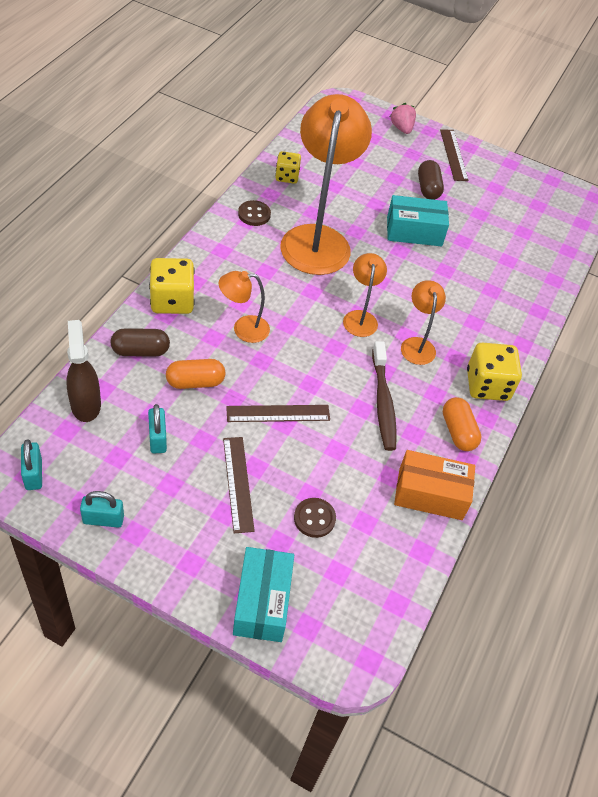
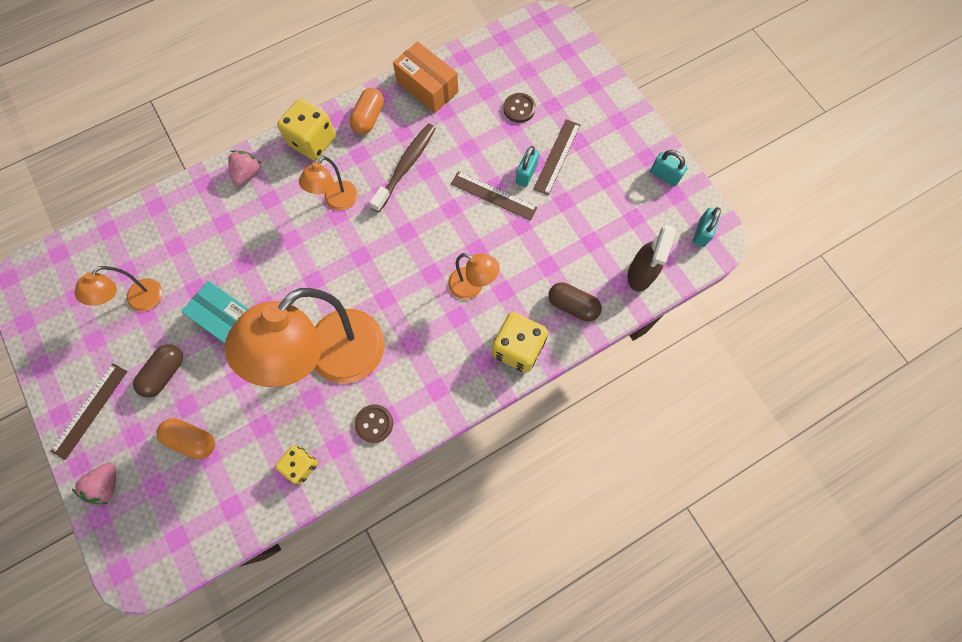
camera: 140 degrees left, 20 degrees up
(157, 438) = (597, 218): turquoise padlock -> turquoise padlock (526, 174)
(195, 382) = (542, 254): orange capsule -> orange capsule (192, 439)
(262, 602) = (586, 76): turquoise box -> none
(360, 317) = (363, 250): orange lamp -> orange lamp (139, 301)
(512, 333) = (247, 174): none -> pink strawberry

